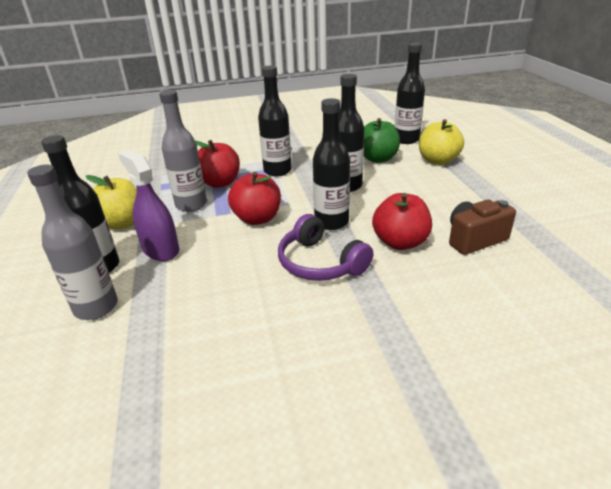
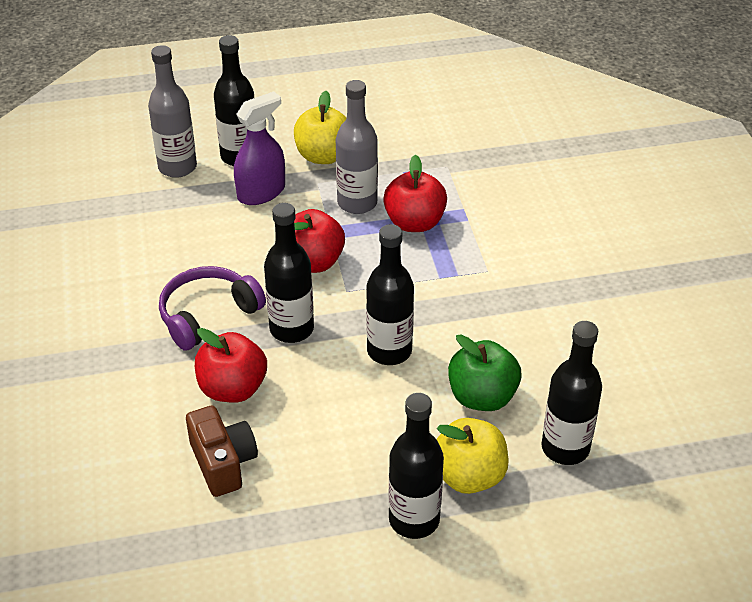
camera: 90 degrees right, 10 degrees up
(277, 171) = (447, 278): black bottle -> black bottle (414, 520)

